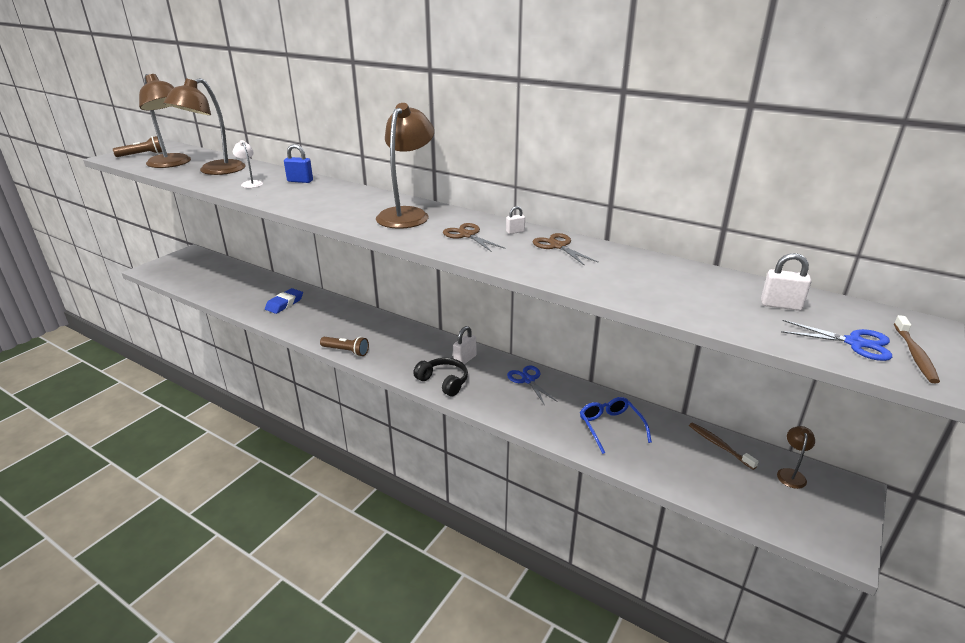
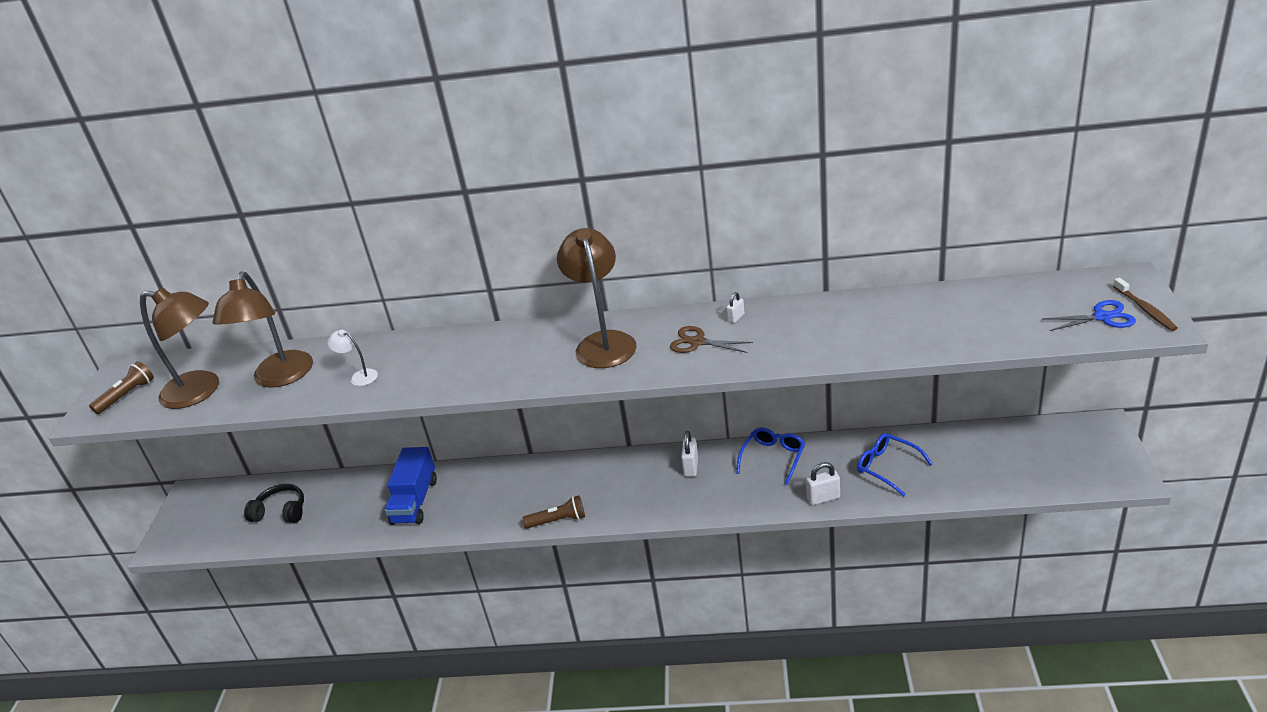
camera: 25 degrees left, 5 degrees up
(284, 304) = (415, 501): blue eraser -> blue truck
(300, 181) = (414, 347): blue padlock -> none
(443, 382) = (696, 501): black headphones -> black headphones (281, 512)
(528, 380) = (773, 458): blue scissors -> blue glasses
(558, 246) = (794, 318): brown scissors -> none
(719, 445) = (985, 438): brown toothbrush -> none
(781, 305) = (1026, 303): white padlock -> white padlock (823, 498)
(791, 474) = (1054, 436): brown lamp -> none

